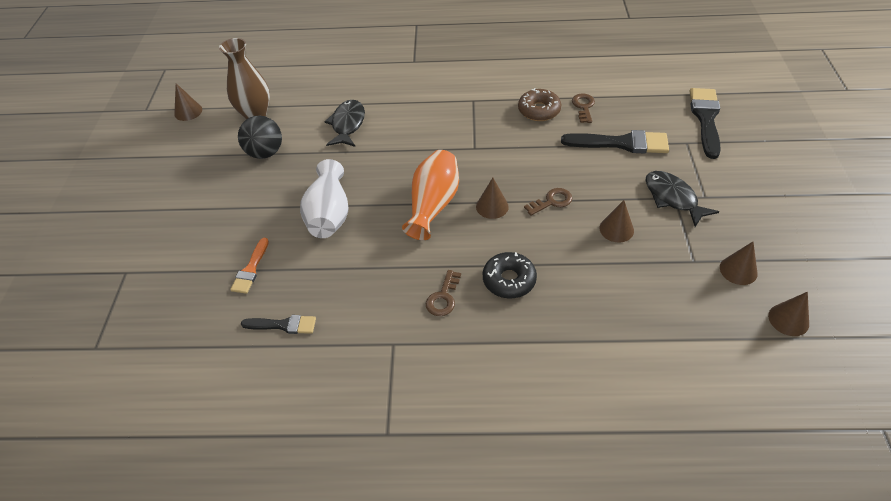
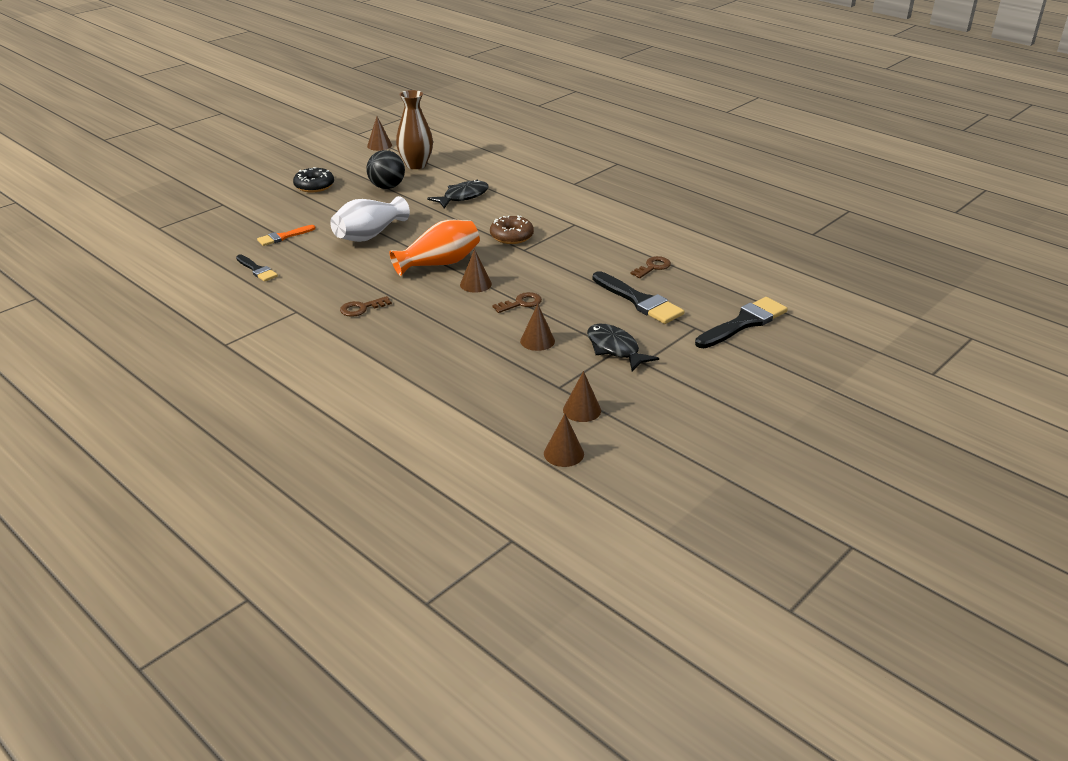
camera: 40 degrees right, 15 degrees down
(509, 280) = (415, 323): black donut -> black donut (314, 186)
(539, 110) = (613, 252): brown donut -> brown donut (511, 236)
(552, 201) = (521, 303): brown key -> brown key turned 45 degrees counterclockwise
(672, 198) = (615, 349): black fish -> black fish turned 45 degrees counterclockwise

